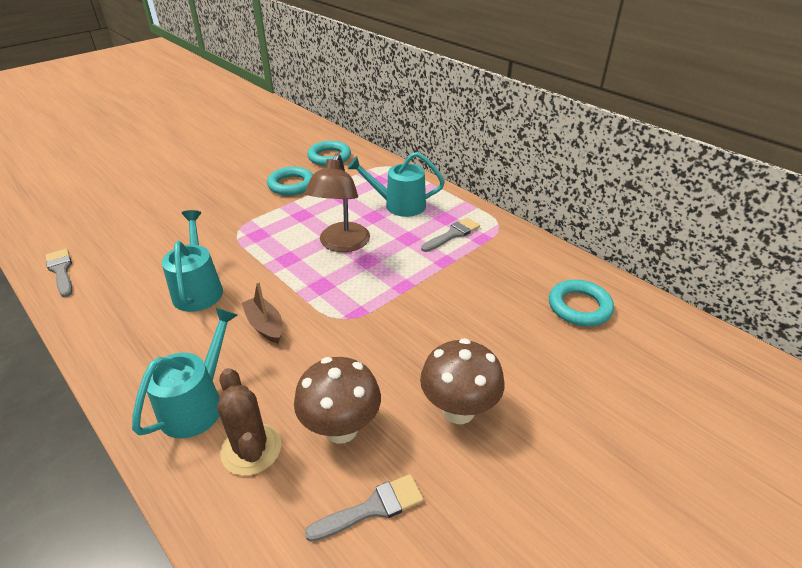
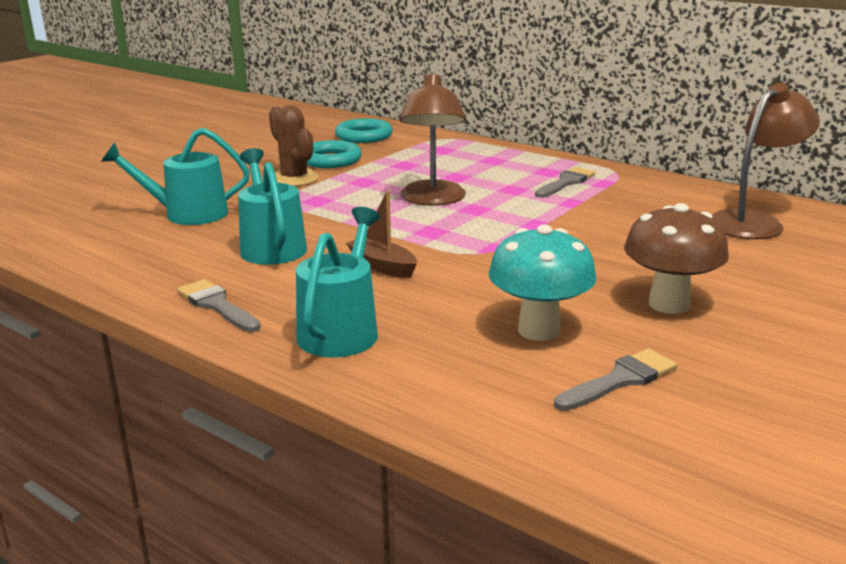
camera: 10 degrees left, 15 degrees down
(61, 271) = (66, 247): grey brush -> grey brush (217, 305)
(251, 449) = (439, 355): brown cactus -> brown cactus (294, 179)
(341, 429) = (539, 330): brown mushroom -> turquoise mushroom
(399, 205) = (482, 166): turquoise watering can -> turquoise watering can (187, 214)
(579, 307) = (753, 222): turquoise ring -> brown lamp

